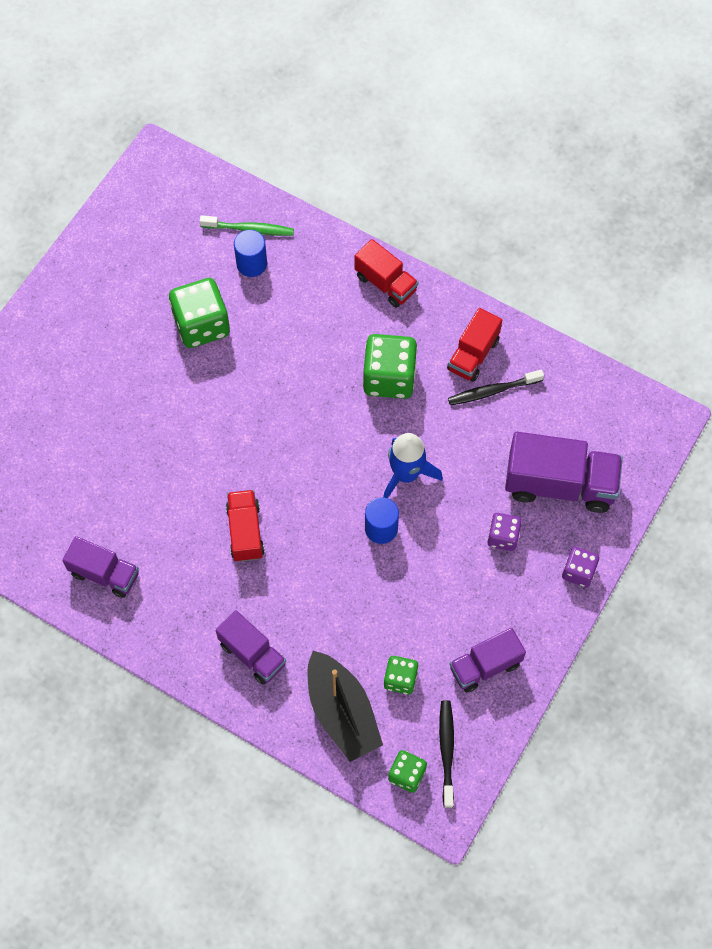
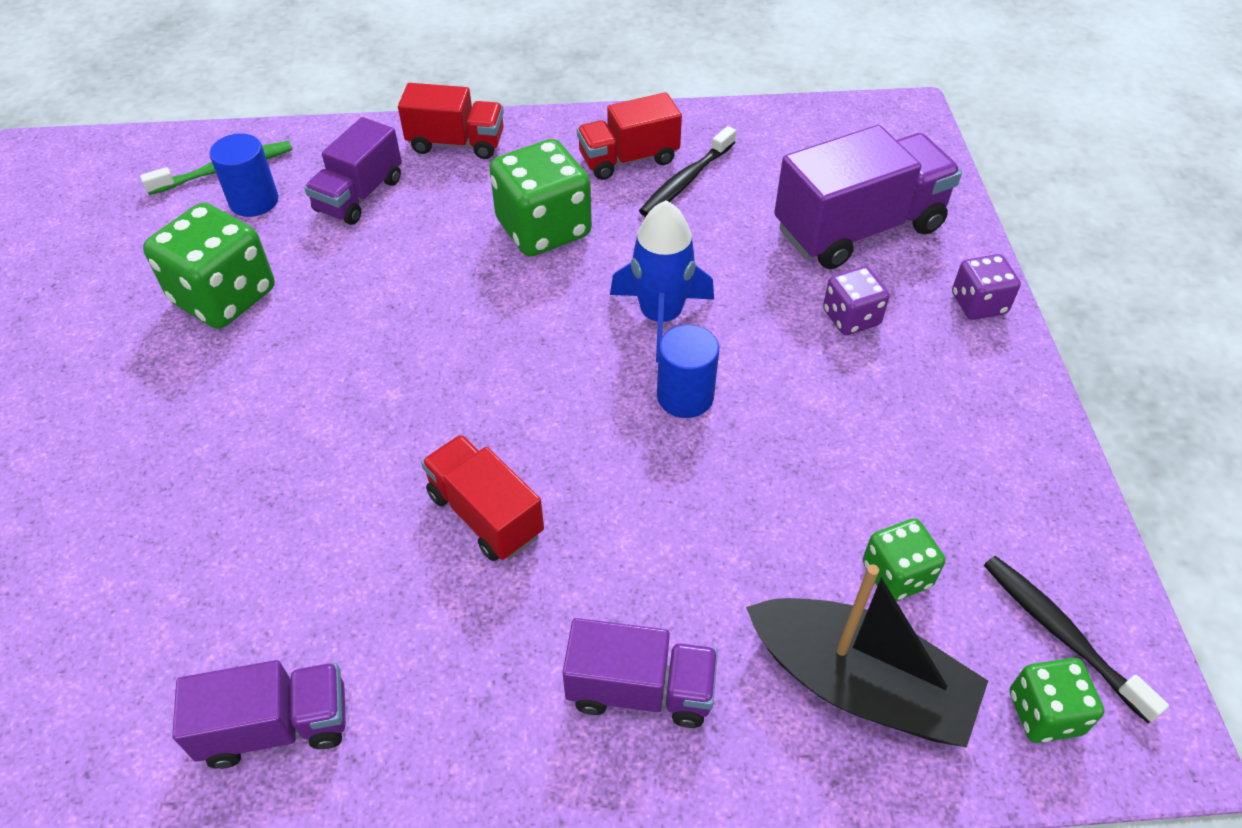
camera: 35 degrees left, 15 degrees down
(473, 355) = (628, 159): red truck -> red truck turned 75 degrees clockwise
(485, 666) = (989, 481): purple truck -> purple truck (359, 195)

